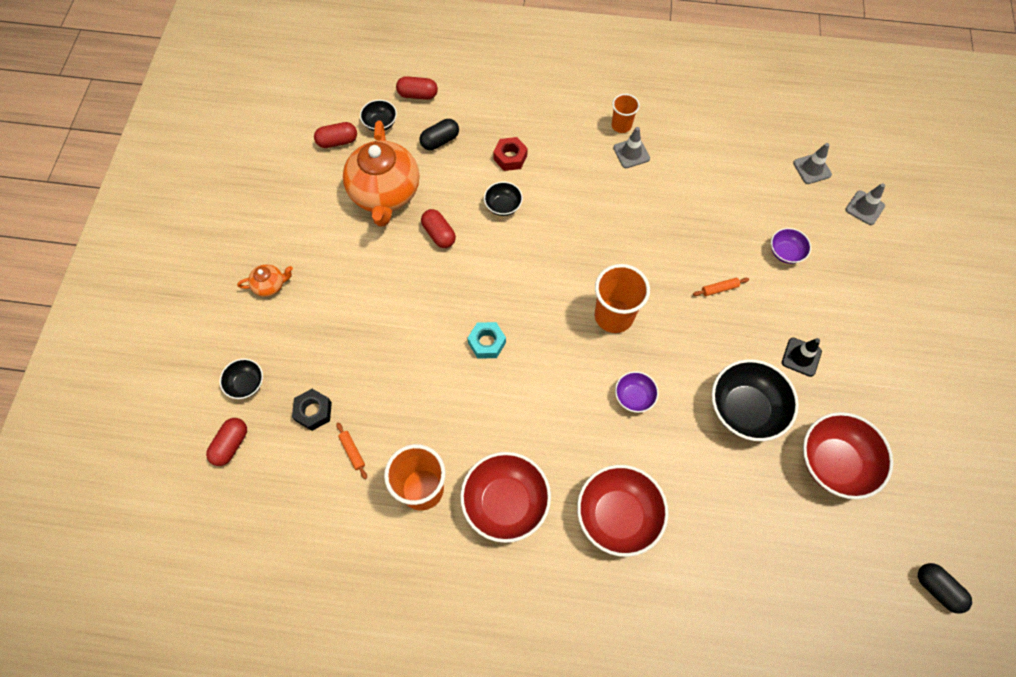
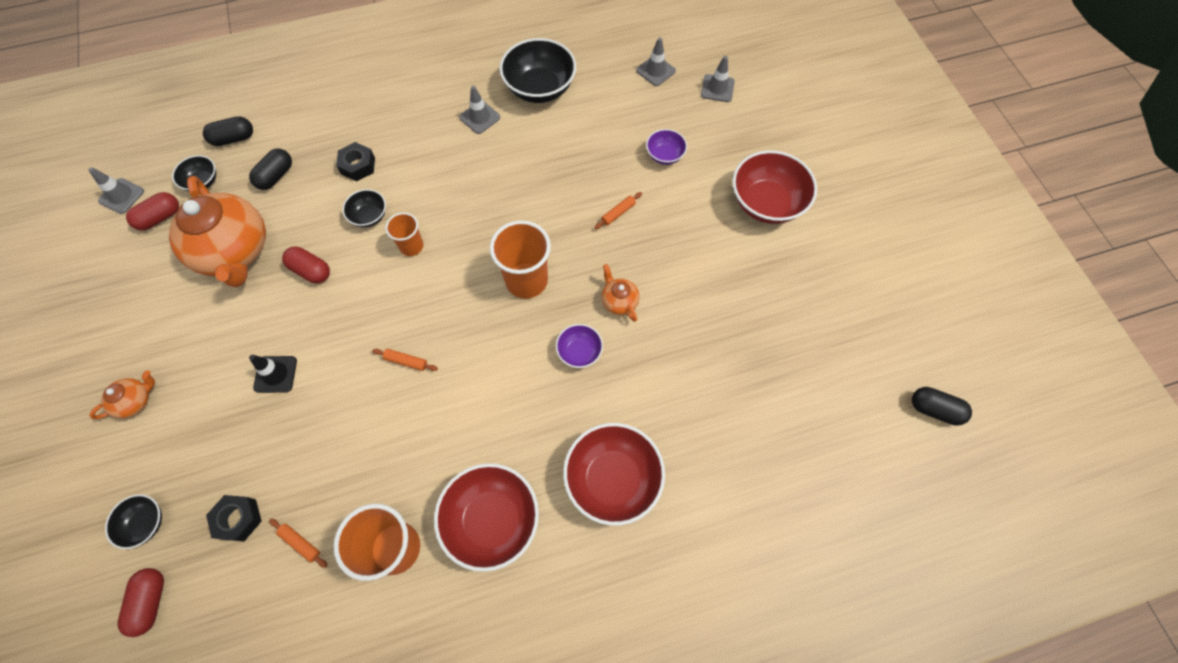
camera: 25 degrees left, 0 degrees up
(314, 111) = (121, 196): none -> grey traffic cone
(417, 95) = (234, 139): red capsule -> black capsule
(487, 343) = (406, 361): turquoise nut -> orange rolling pin
(510, 157) = (358, 166): red nut -> black nut
(621, 125) = (459, 95): orange cup -> orange cup (411, 246)
(687, 368) = (619, 301): none -> orange teapot
(745, 409) = (690, 318): black bowl -> black bowl (540, 88)
(801, 357) = (720, 246): black traffic cone -> black traffic cone (275, 374)
(834, 463) = (793, 333): red bowl -> red bowl (766, 203)

